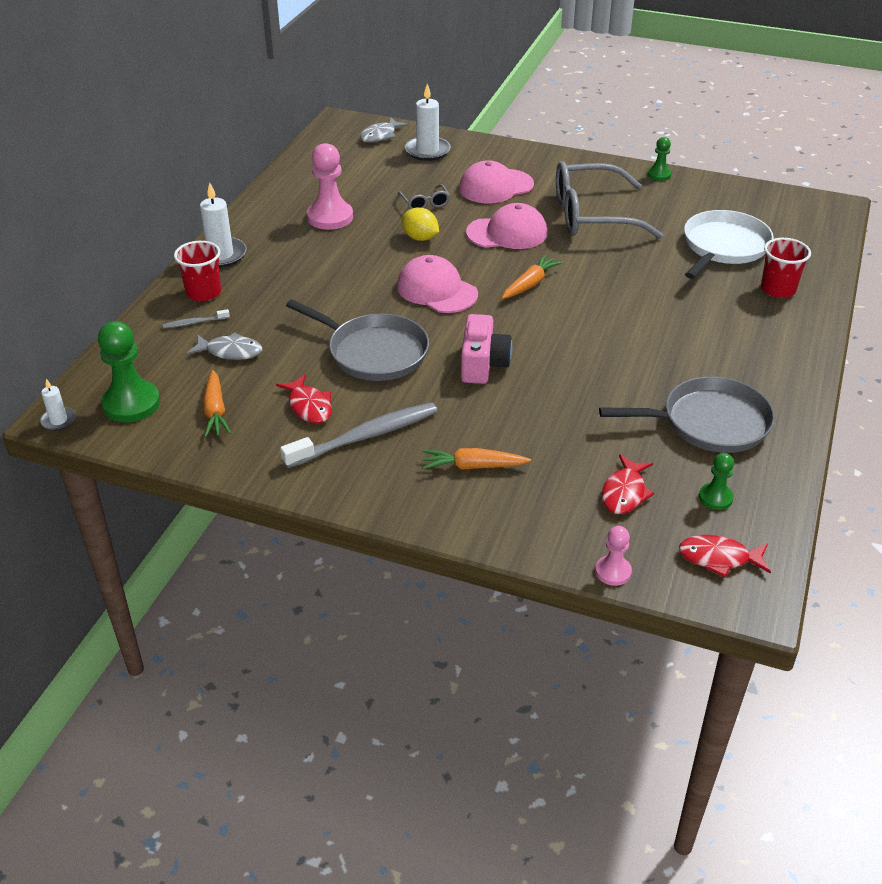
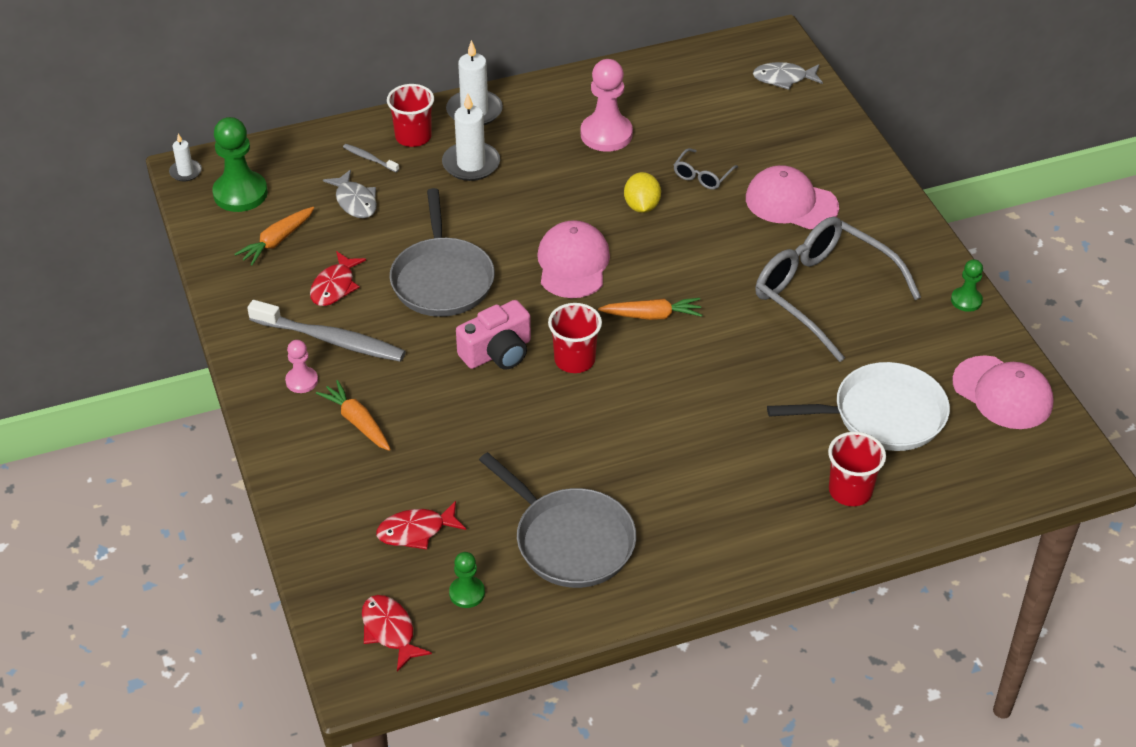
camera: 50 degrees right, 5 degrees up
(427, 151) = (796, 123): white candle -> white candle (471, 164)
(507, 233) = (719, 255): pink cap -> pink cap (1002, 393)
(532, 335) = (574, 360): none -> red cup
(613, 572) = (312, 572): pink pawn -> pink pawn (302, 381)

